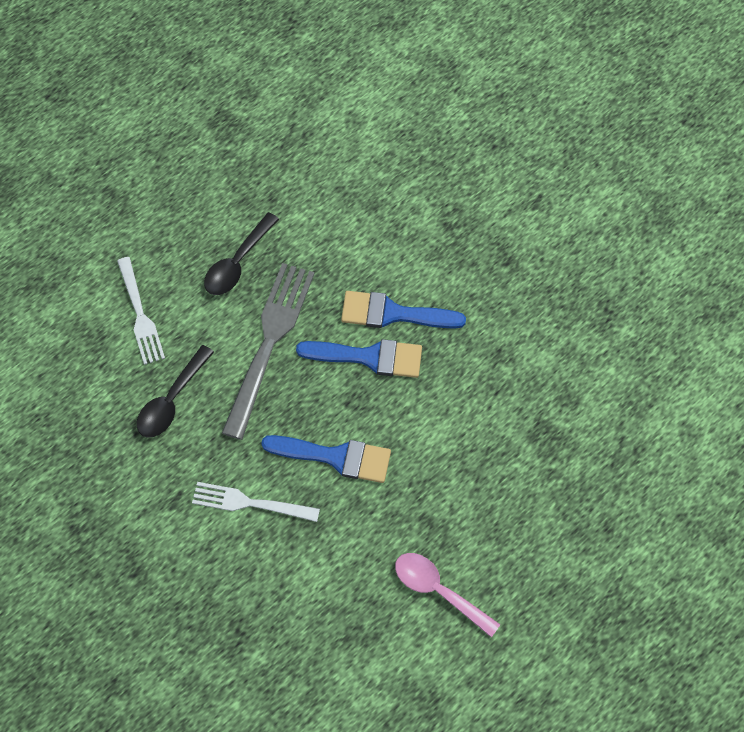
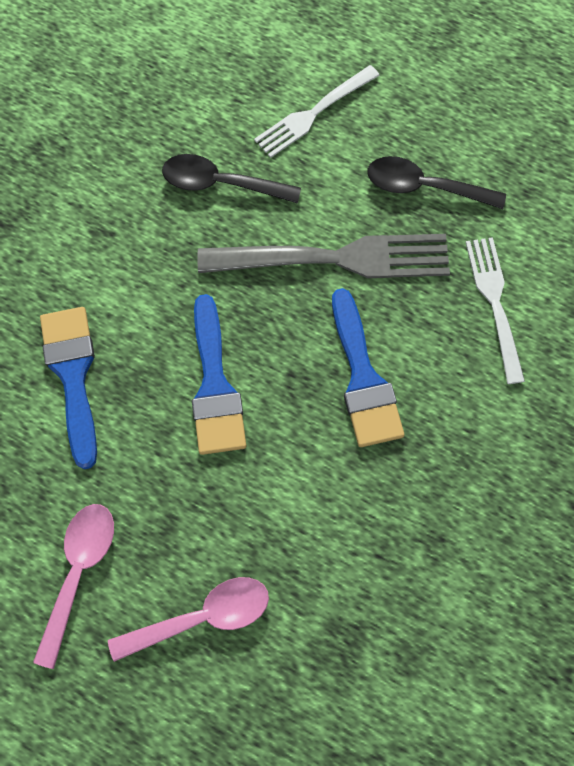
camera: 70 degrees right, 5 degrees up
(250, 503) = (124, 312): white fork -> white fork (494, 303)
(393, 313) = (436, 386): blue brush -> blue brush (73, 375)
(498, 517) = (202, 617): none -> pink spoon

